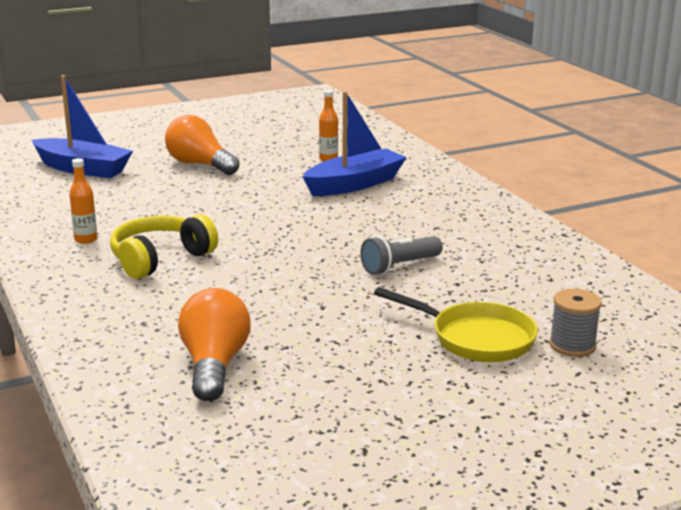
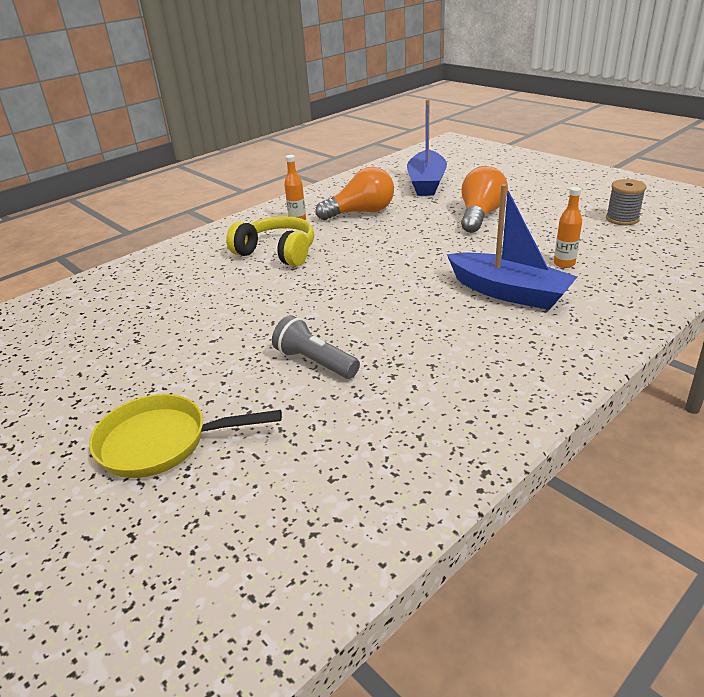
camera: 75 degrees right, 10 degrees up
(214, 365) = (104, 318): orange light bulb -> orange light bulb (361, 212)
(475, 338) = (162, 442): yellow pan -> yellow pan turned 75 degrees clockwise
(572, 345) = (152, 523): grey spool -> grey spool (622, 219)

